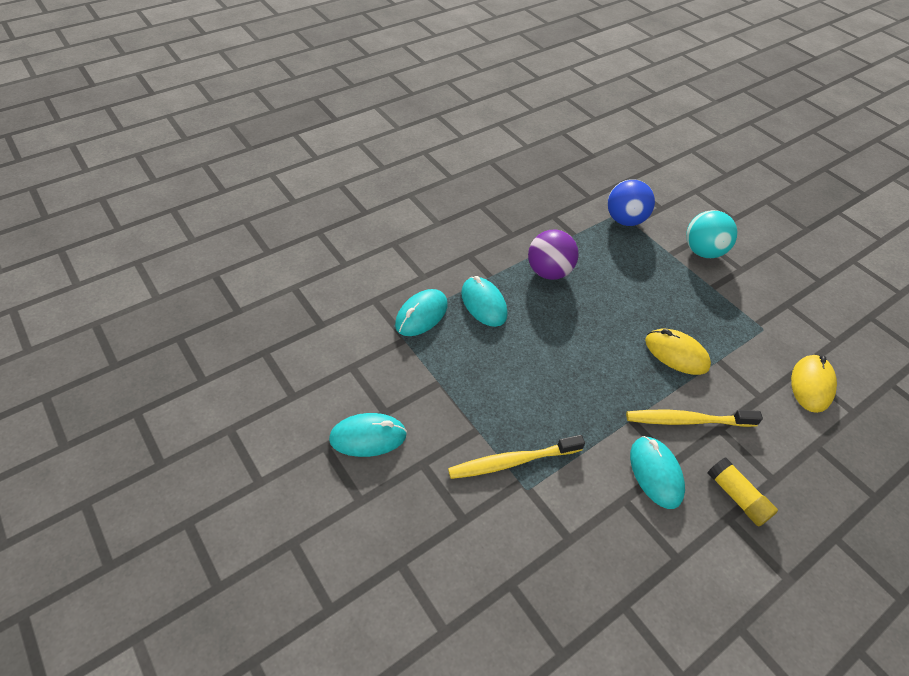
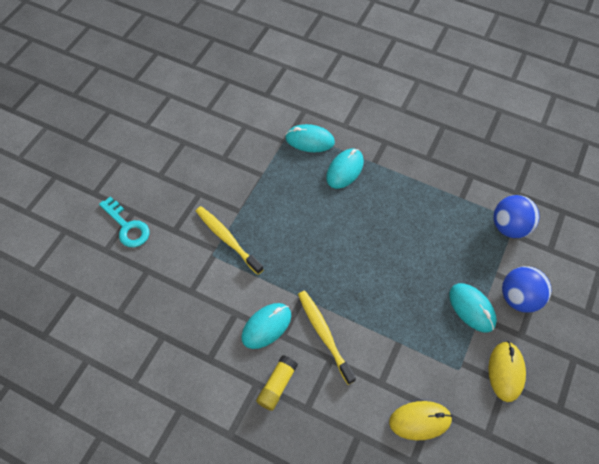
camera: 65 degrees right, 10 degrees up
(368, 437) = (201, 158): turquoise mouse -> turquoise mouse (471, 308)
(421, 582) = (127, 226): none -> turquoise key
(549, 272) = (406, 196): purple ball -> none
(676, 354) = (384, 309): yellow mouse -> yellow mouse (506, 371)
(703, 251) = (519, 298): turquoise ball -> blue ball

